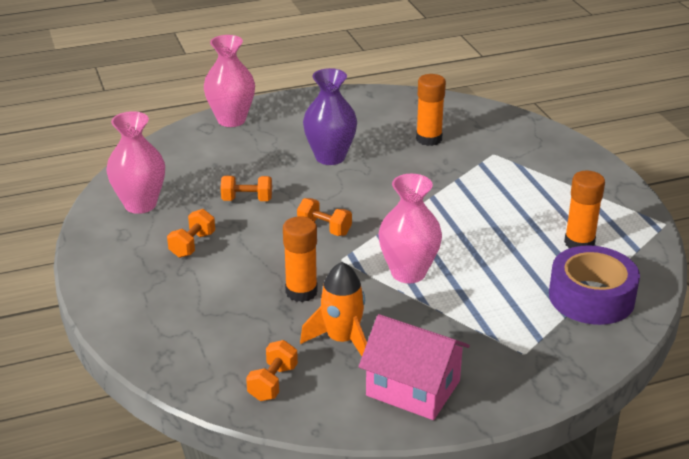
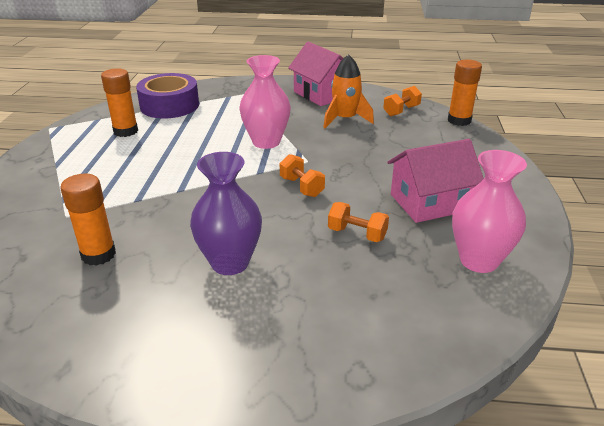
camera: 155 degrees left, 0 degrees up
(192, 245) = (430, 202): orange dumbbell -> pink house
(231, 120) = (312, 379): pink vase -> none
(301, 292) = (354, 148): orange glue stick -> orange glue stick (459, 120)

